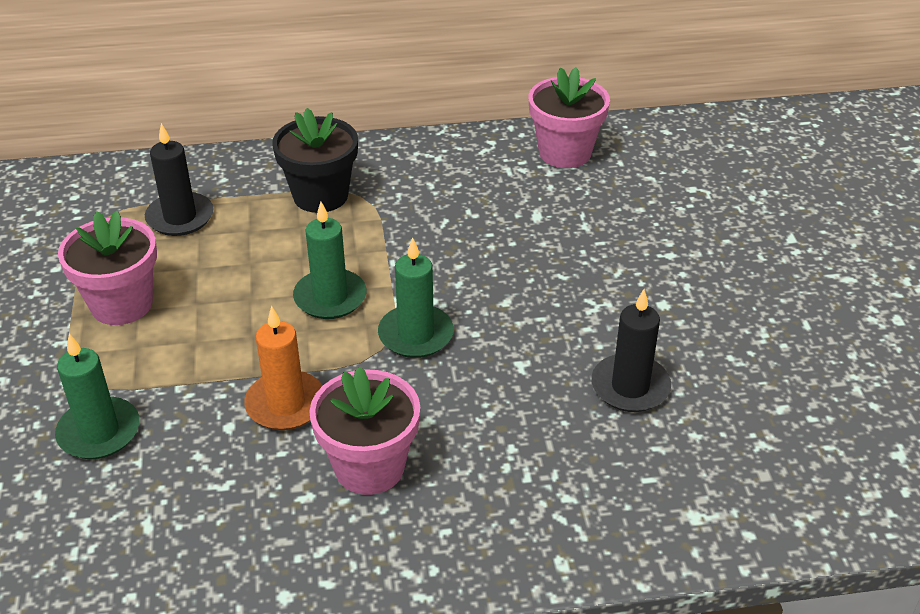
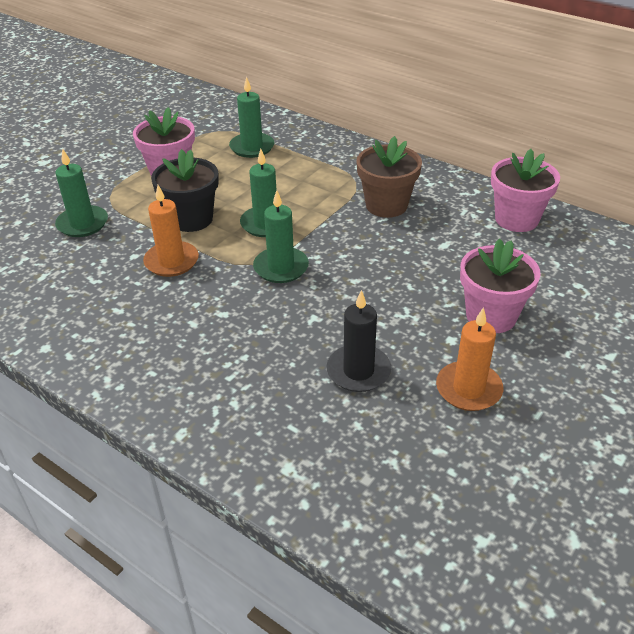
camera: 45 degrees right, 0 degrees up
(180, 217) = (252, 147): black candle -> green candle
(320, 196) = (335, 171): black flower pot -> black flower pot (191, 219)
(369, 467) = (164, 316): pink flower pot -> pink flower pot (491, 316)
(427, 205) = (386, 205): none -> brown flower pot
(733, 339) = (468, 389): none -> orange candle

